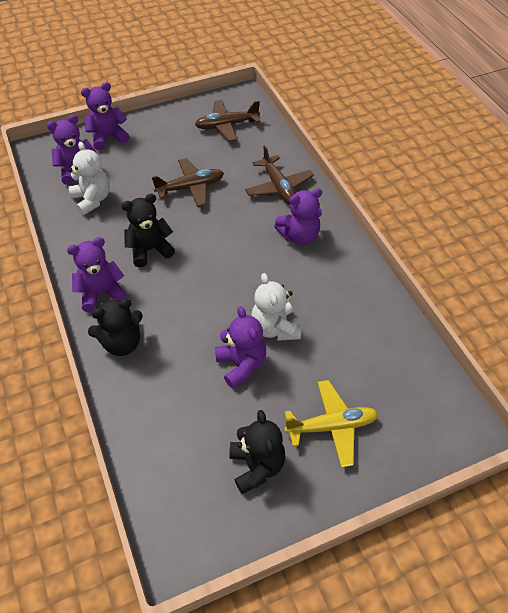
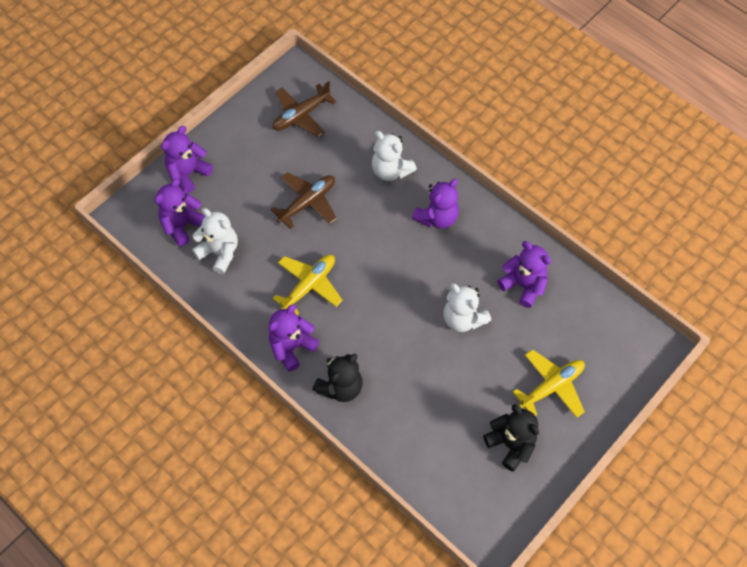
camera: 25 degrees left, 10 degrees up
(150, 250) = (309, 286): black teddy bear -> yellow plane
(241, 365) = (453, 364): purple teddy bear -> purple teddy bear (523, 285)
(278, 187) = (391, 170): brown plane -> white teddy bear

